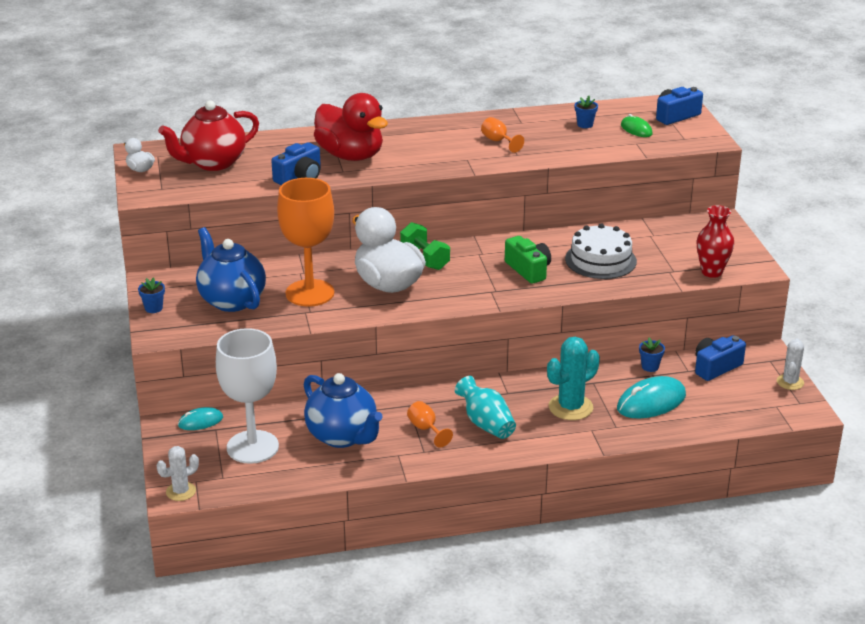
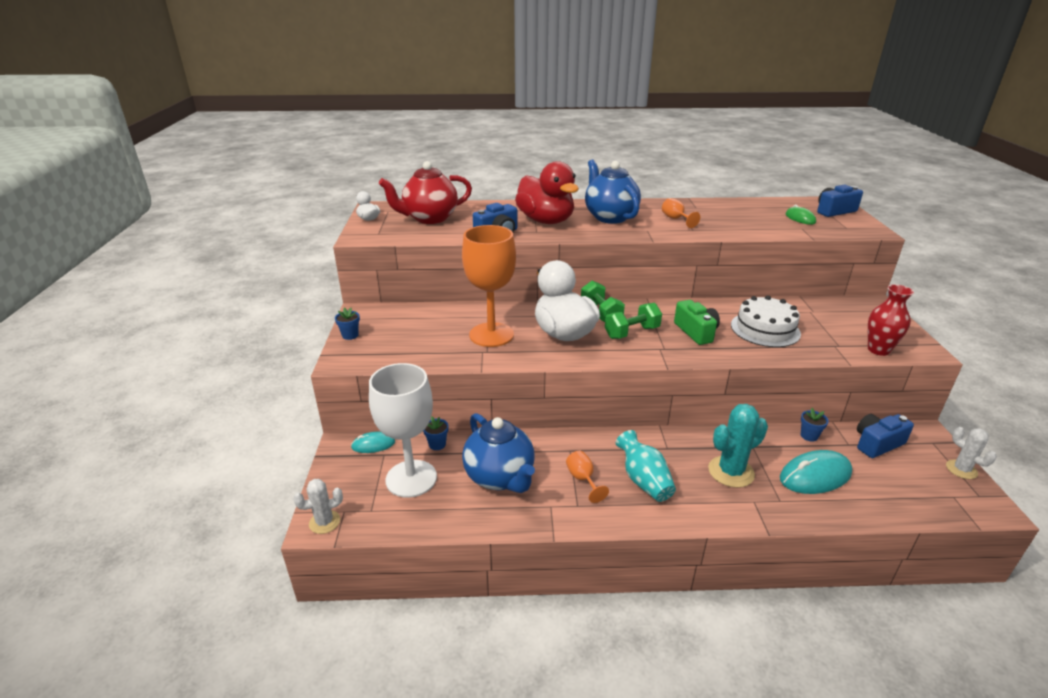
camera: 10 degrees right, 0 degrees up
(231, 300) = (420, 335): blue teapot -> blue teapot (610, 217)
(460, 277) = (632, 332): none -> green dumbbell
(585, 124) = (752, 212): blue flower pot -> blue flower pot (437, 444)
(790, 382) = (961, 469): white cactus -> white cactus turned 60 degrees counterclockwise

